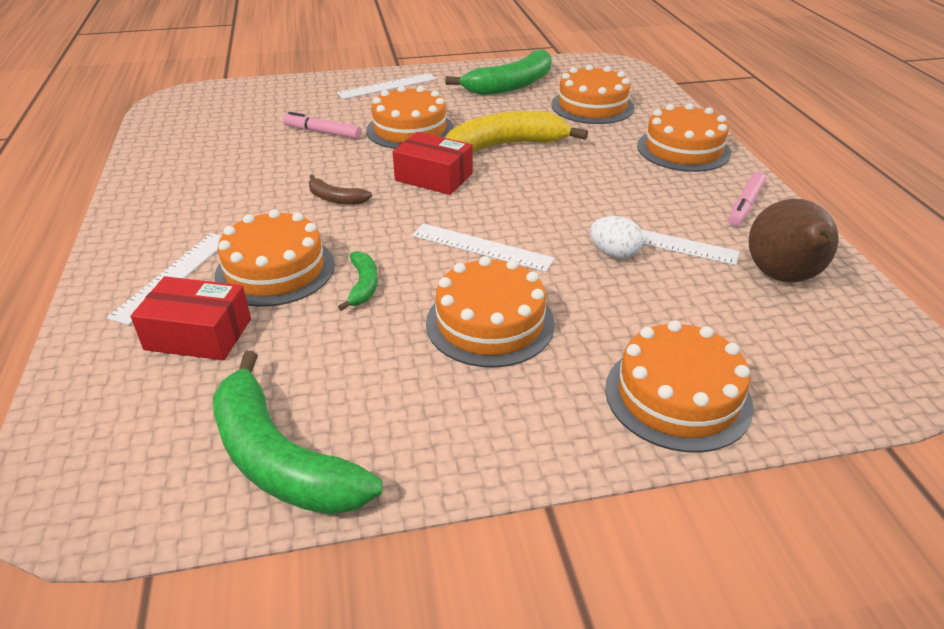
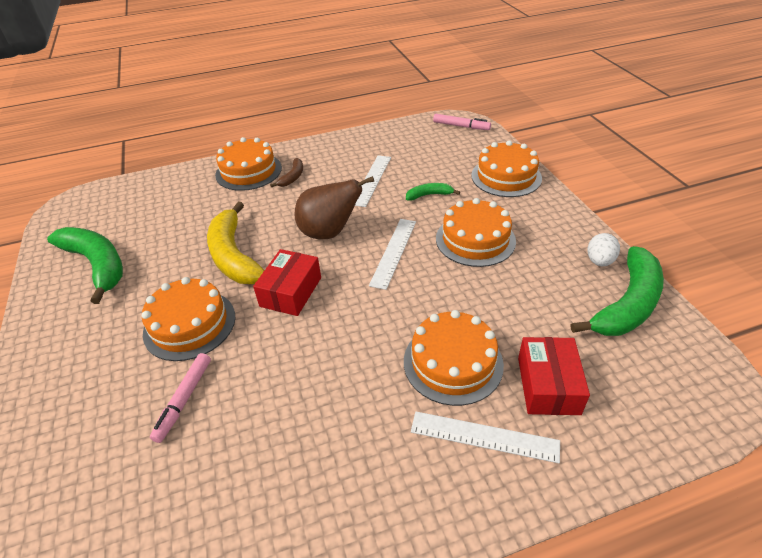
camera: 95 degrees left, 5 degrees up
(335, 198) = (333, 351): brown banana -> brown banana (292, 177)
(363, 286) = (457, 304): green banana -> green banana (429, 195)
(387, 86) = (61, 366): white ruler -> none
(592, 106) = (162, 213): orange cake -> none
(614, 253) = (388, 197): white egg -> white egg (599, 261)
(745, 205) = (324, 152): pink marker -> pink marker (461, 126)
(783, 278) = (399, 144): brown pear -> brown pear (329, 233)

